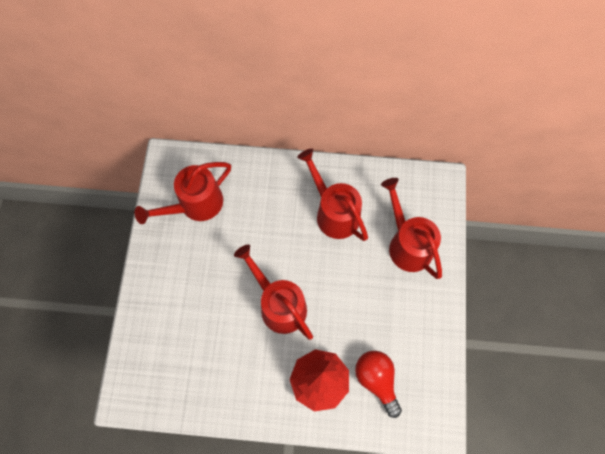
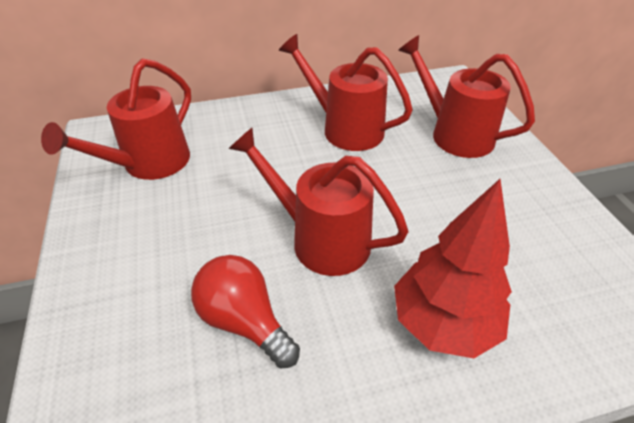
camera: 20 degrees left, 25 degrees down
(377, 380) = (531, 290): red light bulb -> red light bulb (244, 321)

